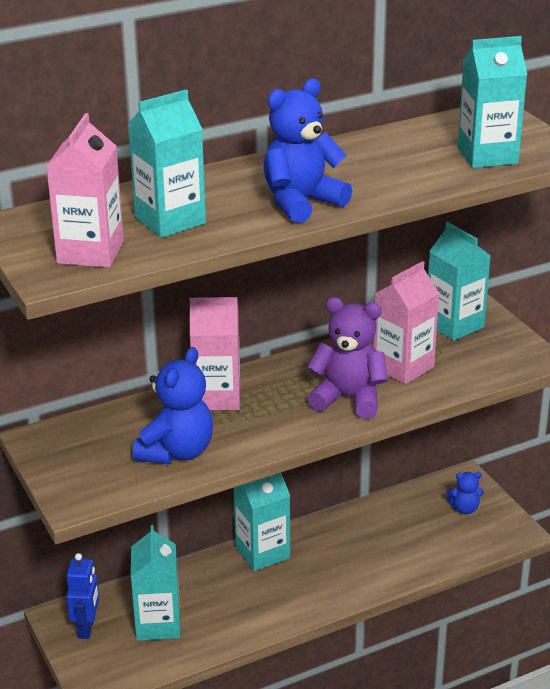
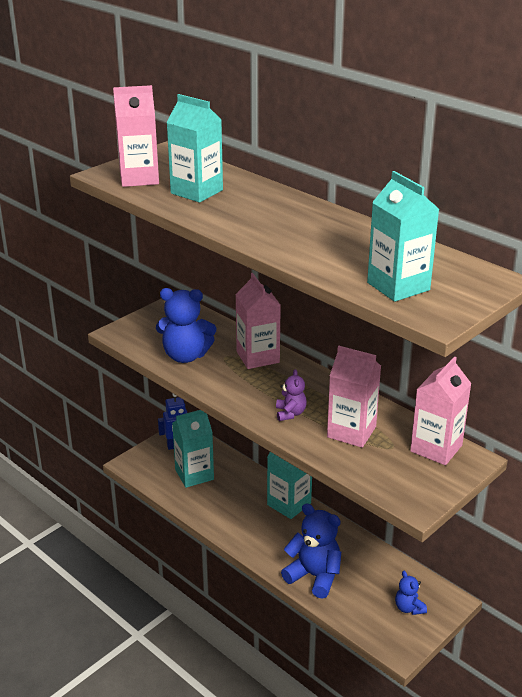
camera: 70 degrees right, 0 degrees up
(301, 203) = (253, 227): blue teddy bear -> blue teddy bear (314, 576)
(348, 398) = (290, 413): purple teddy bear -> purple teddy bear, size x0.53
(454, 325) = (436, 448): turquoise carton -> pink carton

